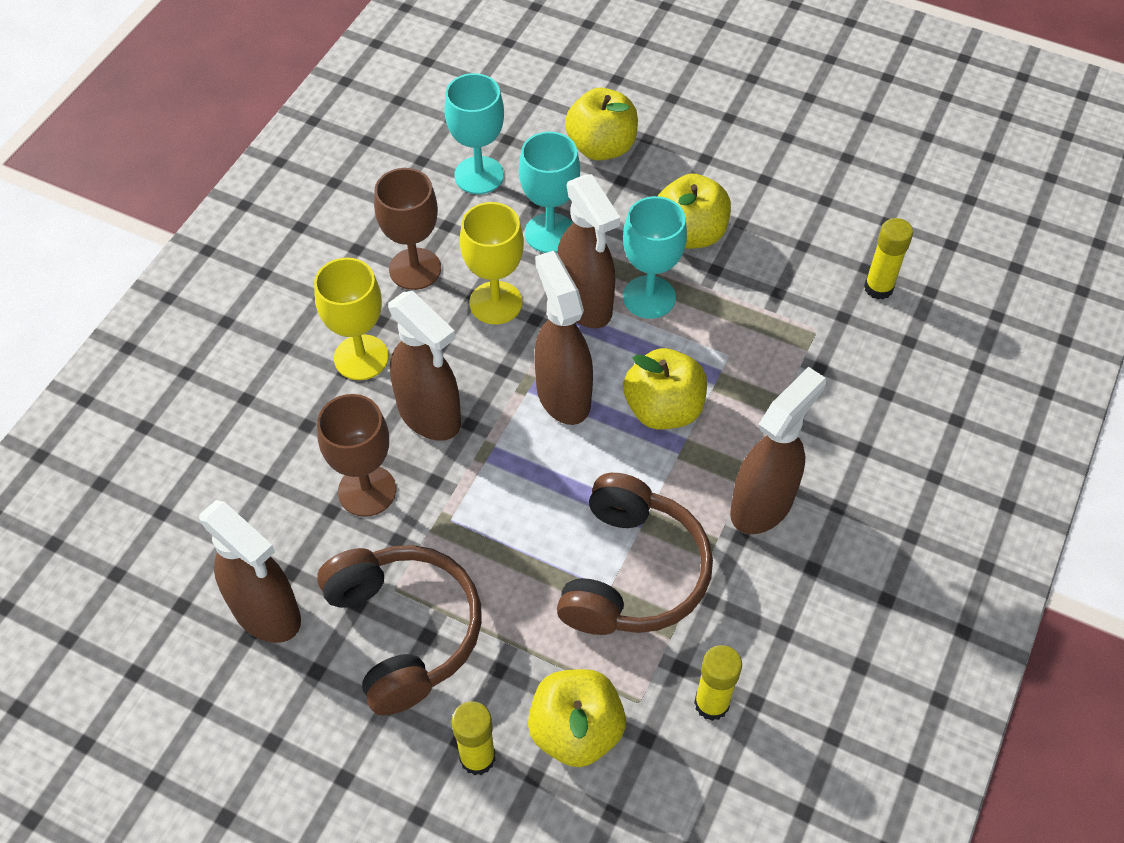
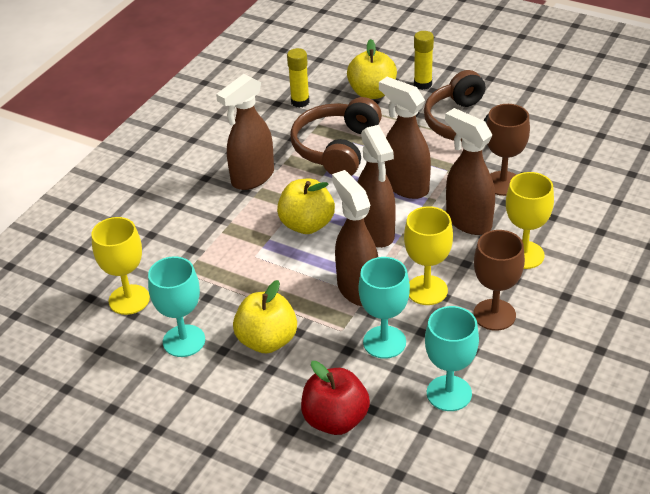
camera: 175 degrees left, 15 degrees down
(267, 613) = (549, 132): brown spray bottle -> brown spray bottle (406, 186)
(601, 147) = (335, 420): yellow apple -> red apple
(649, 297) = (307, 294): turquoise goblet -> turquoise goblet (184, 341)
(878, 288) = (129, 300): yellow glue stick -> yellow goblet

